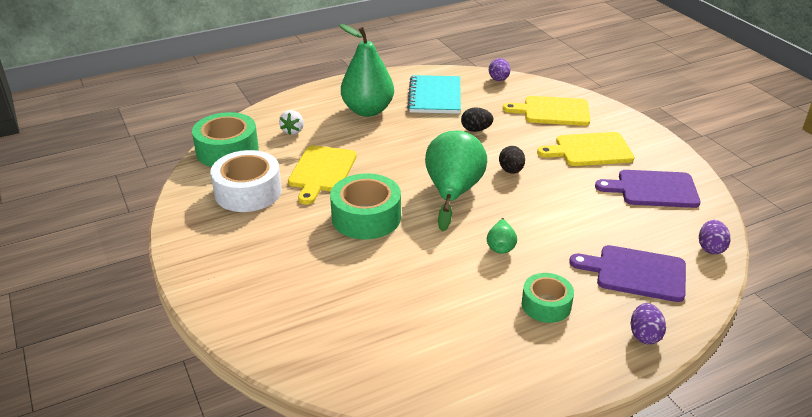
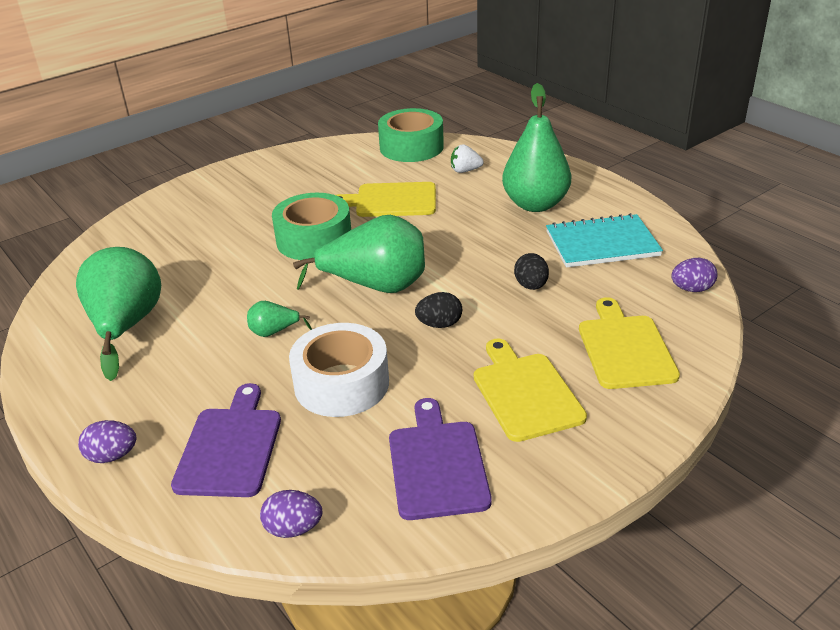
camera: 80 degrees right, 0 degrees up
(248, 192) = (343, 172): white tape -> white tape (341, 384)
(469, 335) = (126, 326): none -> green pear
(546, 305) = (170, 374): green tape -> none

